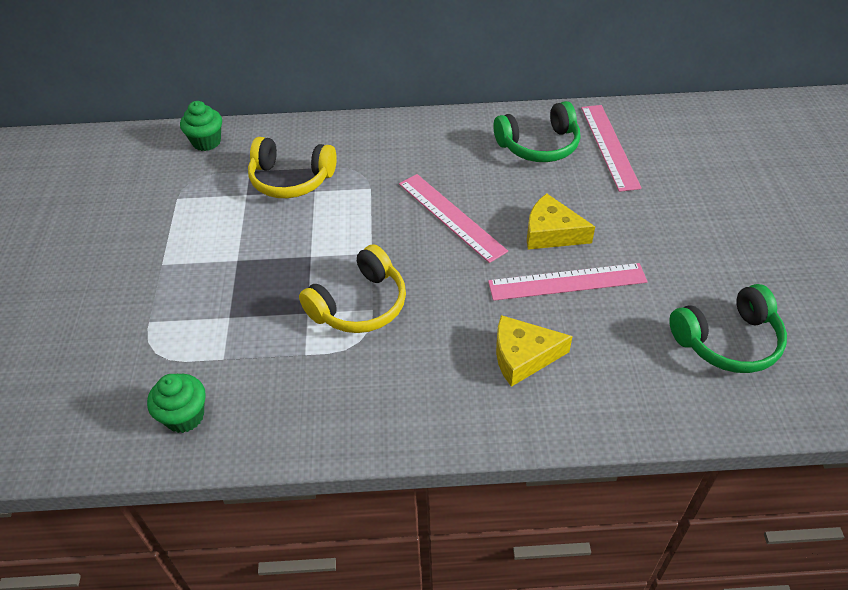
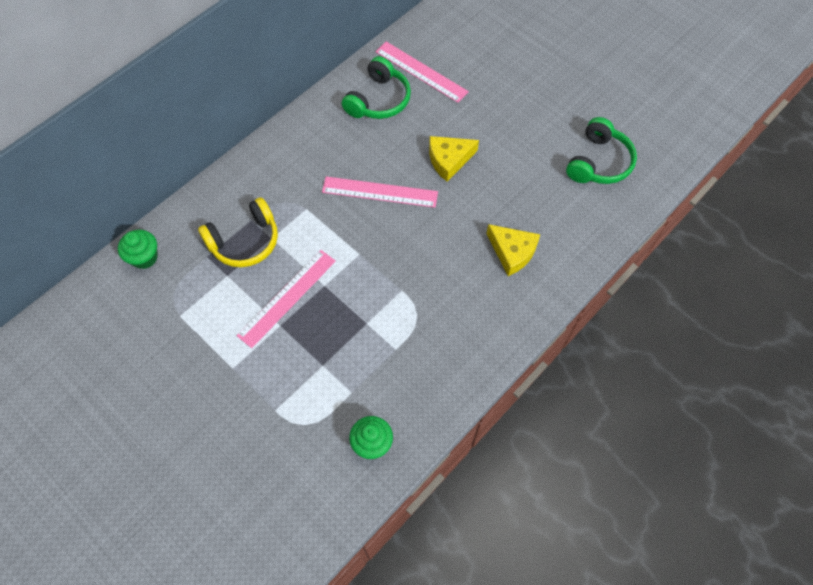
camera: 45 degrees left, 15 degrees up
(359, 304) = (391, 293): yellow headphones -> none
(523, 356) = (512, 252): yellow cheese -> yellow cheese turned 90 degrees counterclockwise
(567, 282) = (489, 187): pink ruler -> pink ruler (287, 297)

